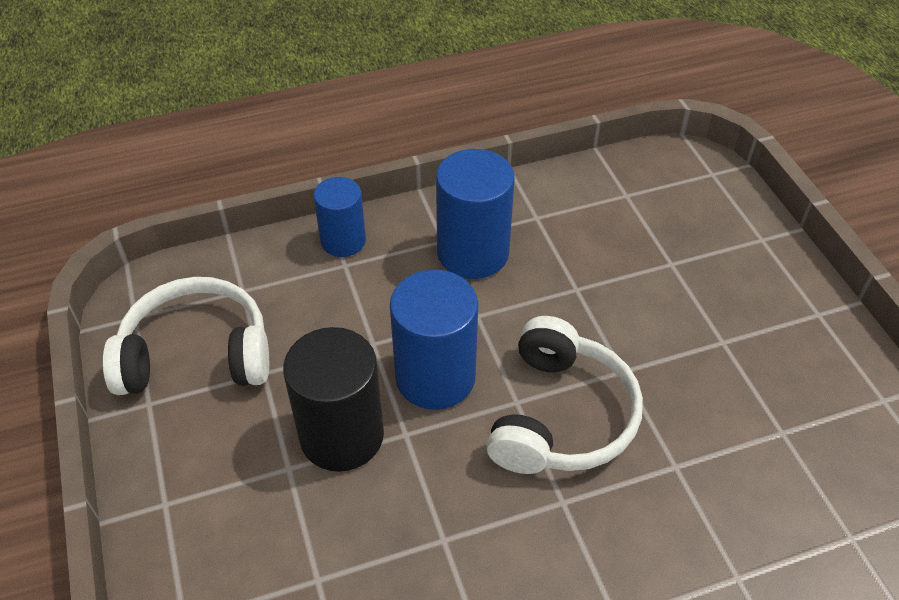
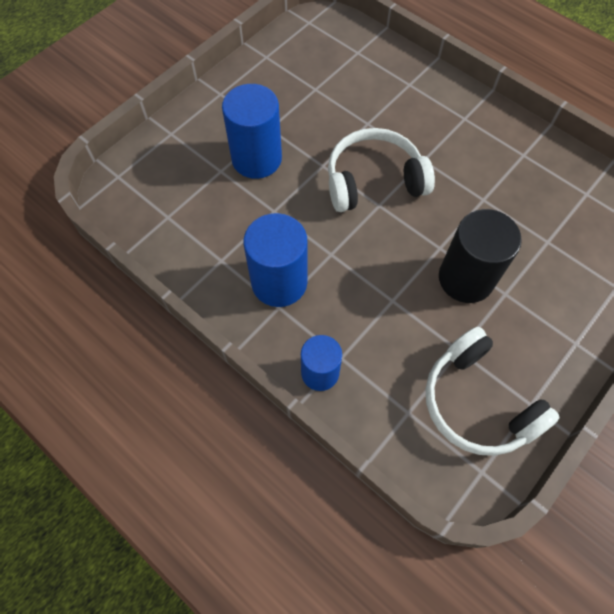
camera: 120 degrees left, 15 degrees up
(435, 377) = (392, 252): blue cylinder -> blue cylinder (256, 159)

